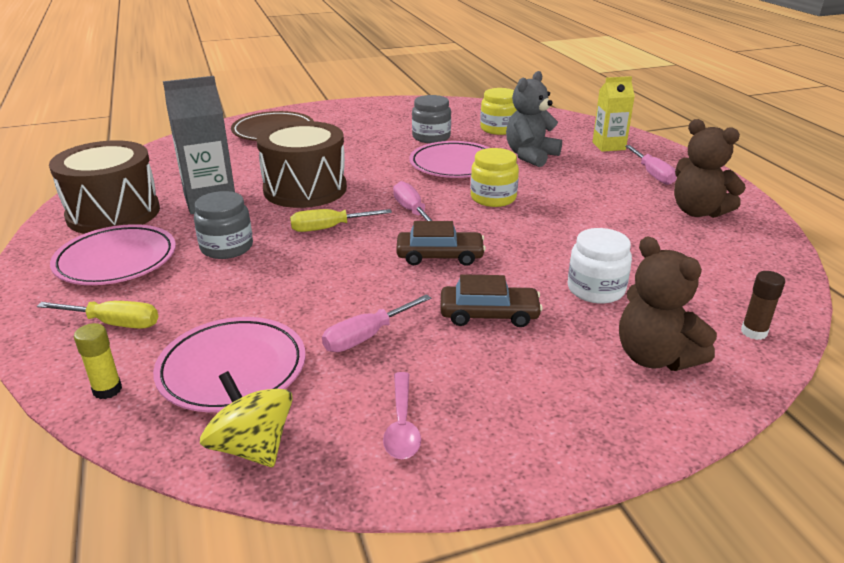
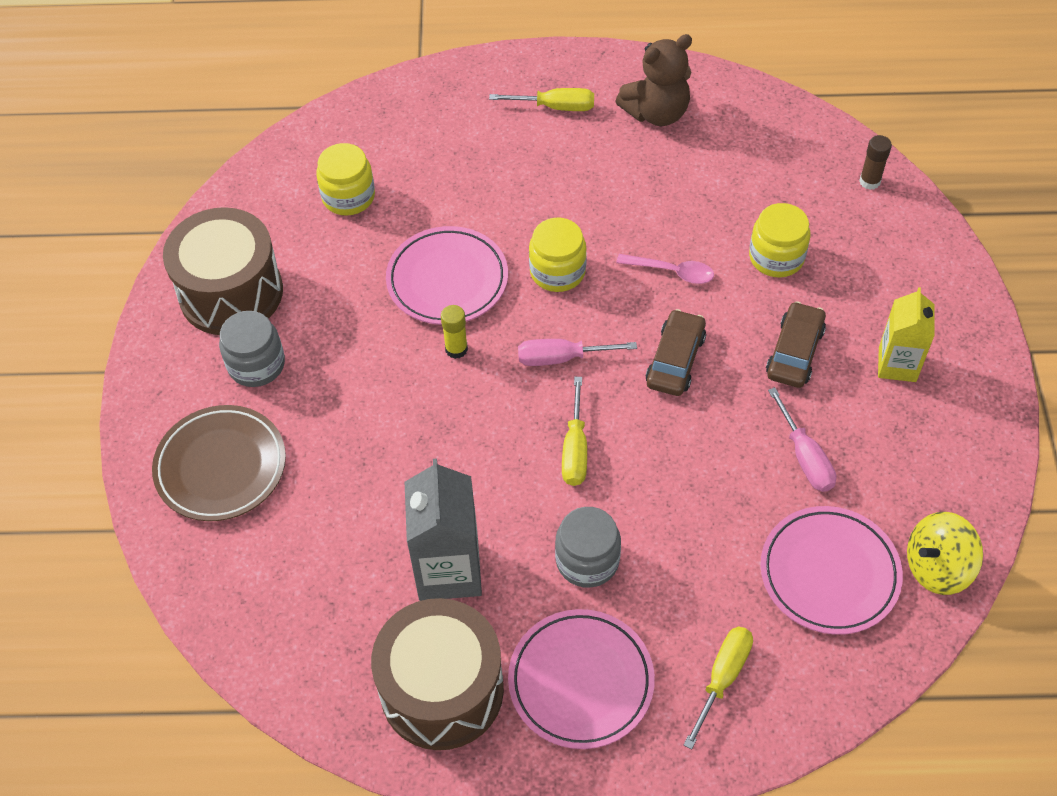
camera: 70 degrees left, 25 degrees up
(107, 390) = (836, 680): yellow glue stick -> yellow glue stick (456, 349)
(305, 189) = (454, 457): brown drum -> brown drum (231, 293)
(402, 424) = (931, 458): pink spoon -> pink spoon (671, 272)
(431, 137) = (341, 279): grey jar -> grey jar (256, 364)
(530, 156) = (454, 195): grey teddy bear -> none
(596, 289) = (776, 257): white jar -> yellow jar
(608, 146) = (459, 110): yellow carton -> yellow carton (897, 364)
(652, 174) = (555, 107): pink screwdriver -> yellow screwdriver
(655, 357) = (886, 261): brown teddy bear -> none

